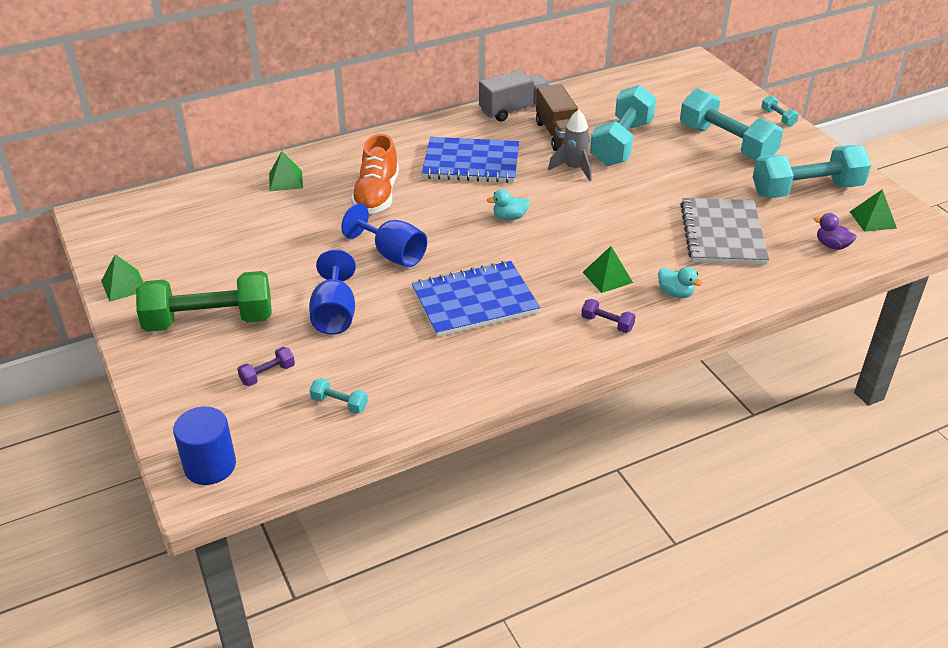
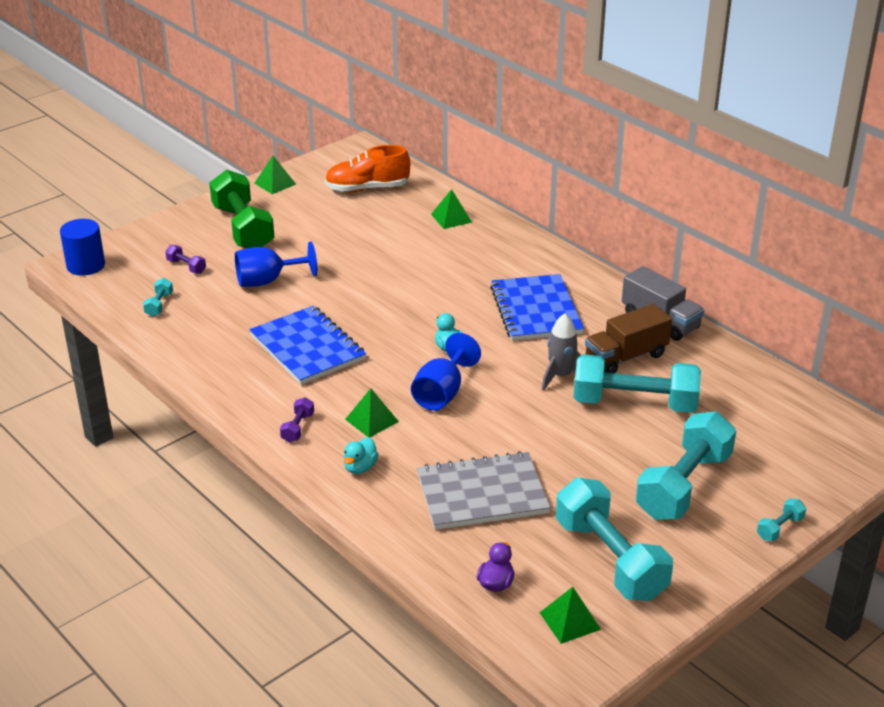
camera: 75 degrees right, 5 degrees down
(377, 195) = (450, 268): orange shoe -> orange shoe (367, 188)
(392, 254) = (361, 293): blue goblet -> blue goblet (442, 393)

